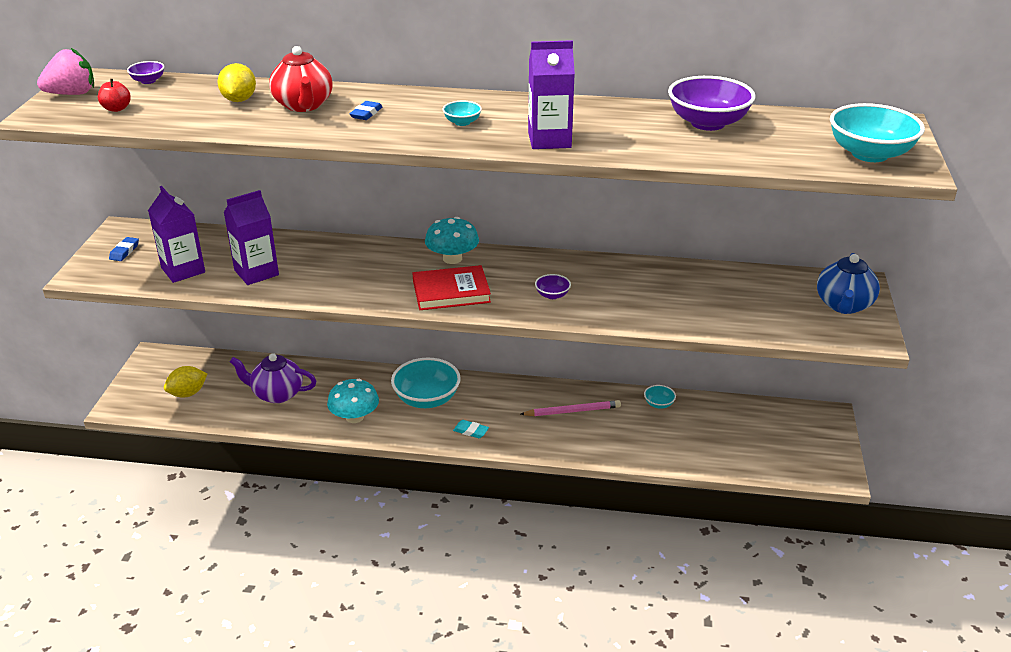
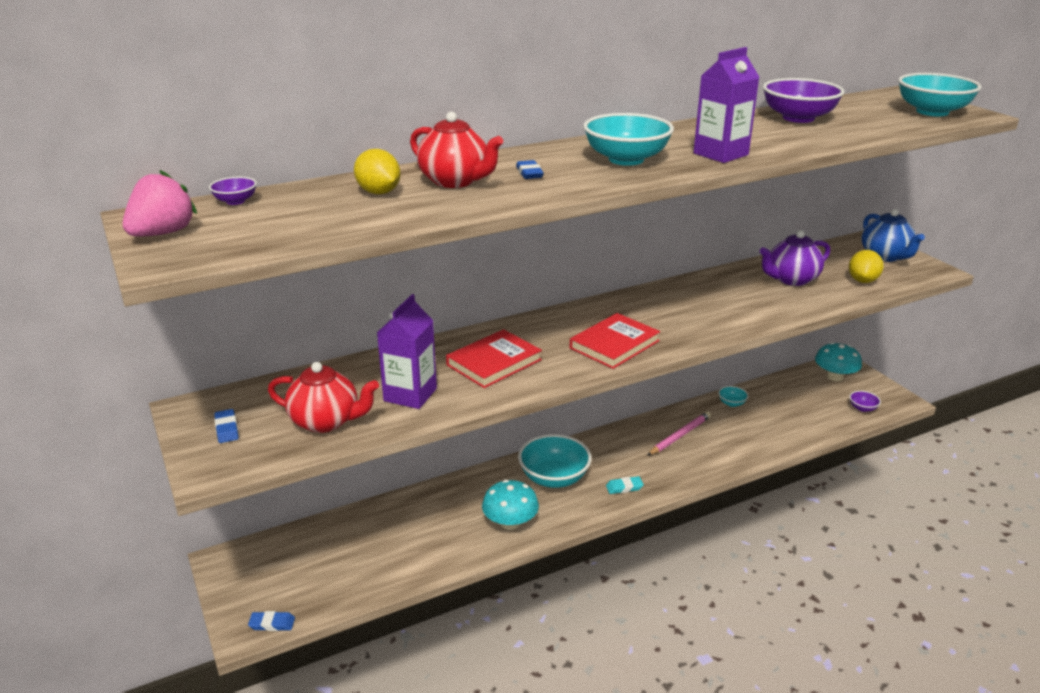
camera: 35 degrees left, 5 degrees down
(117, 109) = (253, 232): red apple -> none
(137, 410) = (272, 624): none -> blue eraser
(183, 270) = (326, 421): purple carton -> red teapot
(188, 393) = (311, 579): yellow lemon -> yellow lemon (862, 281)
(277, 394) = (408, 537): purple teapot -> purple teapot (791, 279)
(344, 271) = (494, 362): none -> red book
(452, 258) = (573, 319): turquoise mushroom -> turquoise mushroom (835, 376)
(462, 122) = (626, 159): turquoise bowl -> turquoise bowl, size x2.17
(552, 295) = (695, 318): purple bowl -> purple bowl (862, 408)

